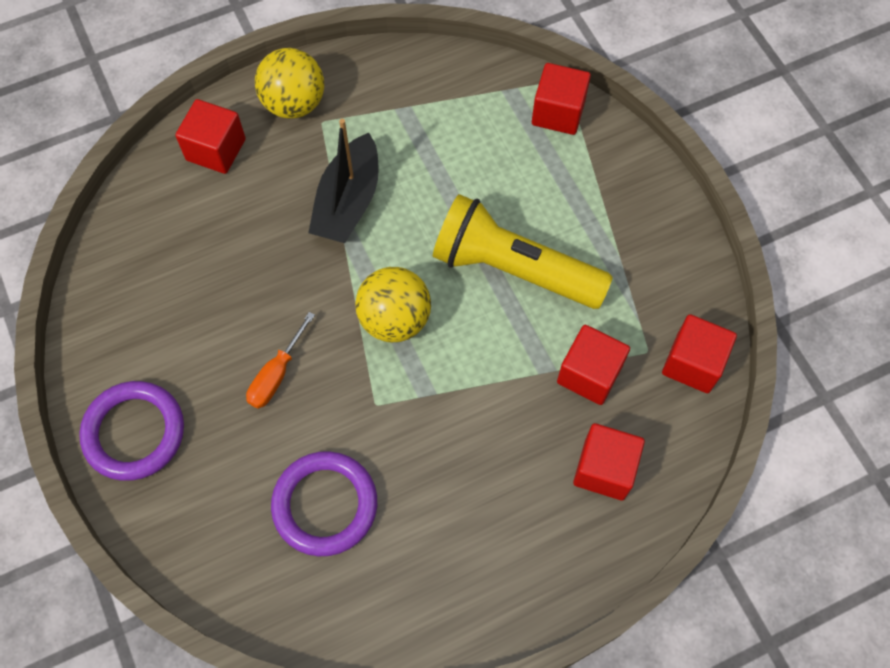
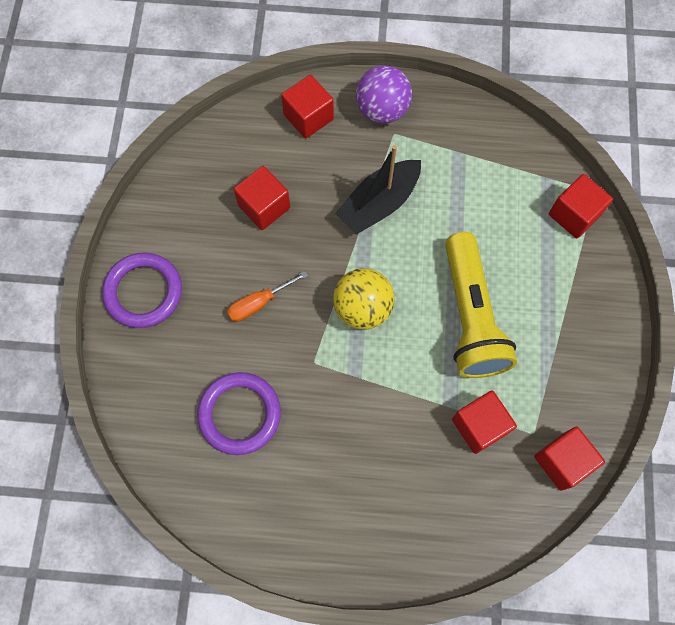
camera: 30 degrees right, 5 degrees up
(294, 103) = (382, 110): yellow ball -> purple ball
(514, 268) = (470, 316): yellow flashlight -> yellow flashlight turned 150 degrees counterclockwise
(604, 469) = (449, 502): red cube -> red cube (264, 206)

